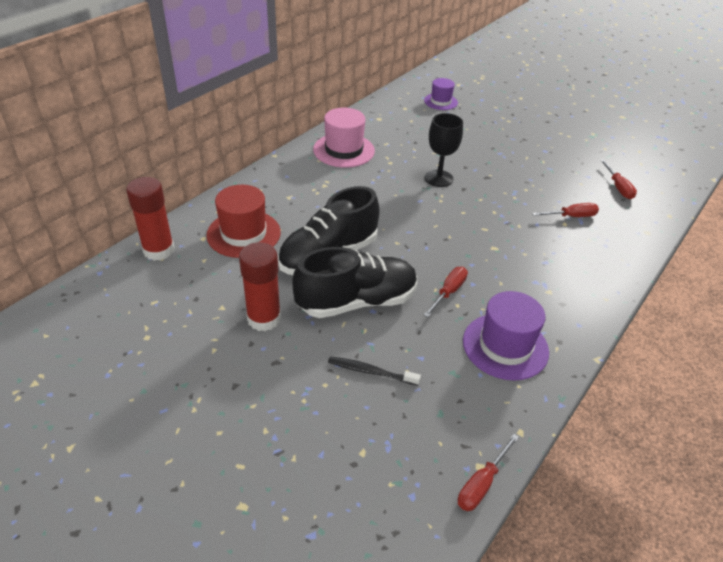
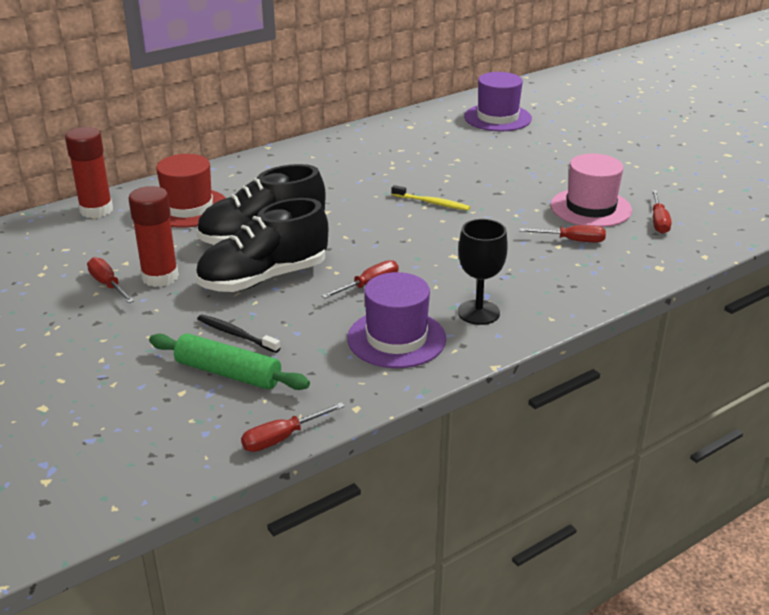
camera: 20 degrees right, 10 degrees down
(220, 337) = (108, 284): none -> red screwdriver
(344, 150) = (347, 151): pink hat -> pink hat (590, 208)
(357, 302) = (263, 278): black shoe -> black shoe turned 150 degrees clockwise
(391, 418) = (228, 373): none -> green rolling pin
(438, 178) = (437, 187): black goblet -> black goblet (478, 312)
(440, 101) = (497, 118): purple hat -> purple hat, size x1.61
(444, 195) = (431, 203): none -> yellow toothbrush

